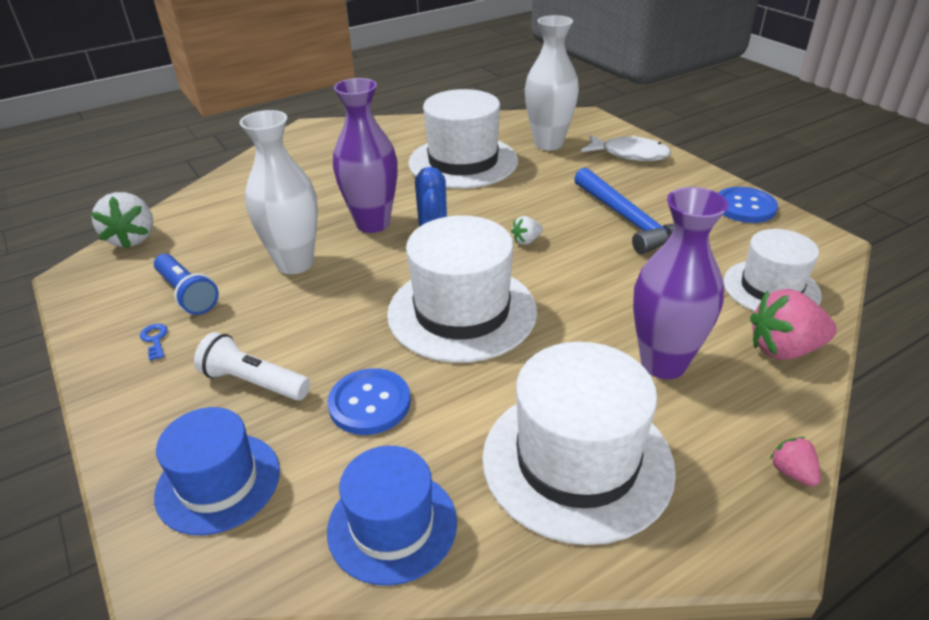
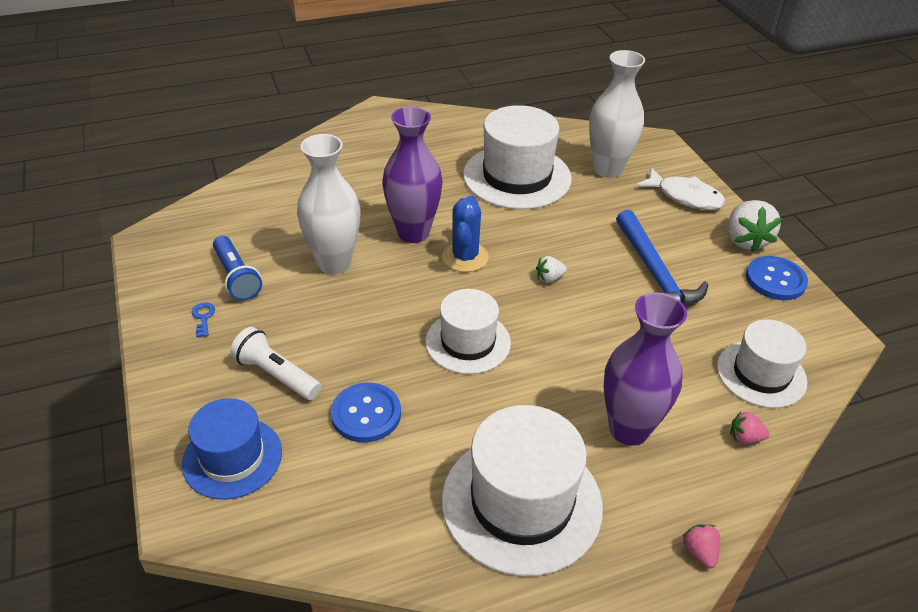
camera: 10 degrees right, 5 degrees up
(132, 239) = (199, 210): white strawberry -> white strawberry (745, 240)
(392, 525) = (358, 523): blue hat -> none
(462, 312) = (468, 342): white hat -> white hat, size x0.63
(784, 349) = (745, 438): pink strawberry -> pink strawberry, size x0.50

